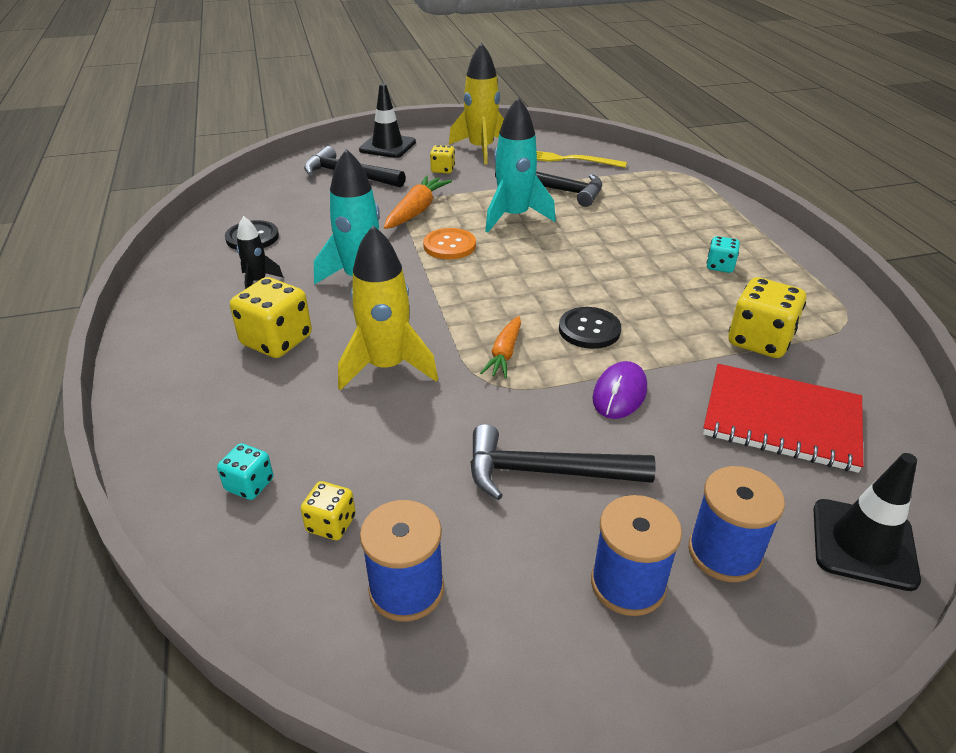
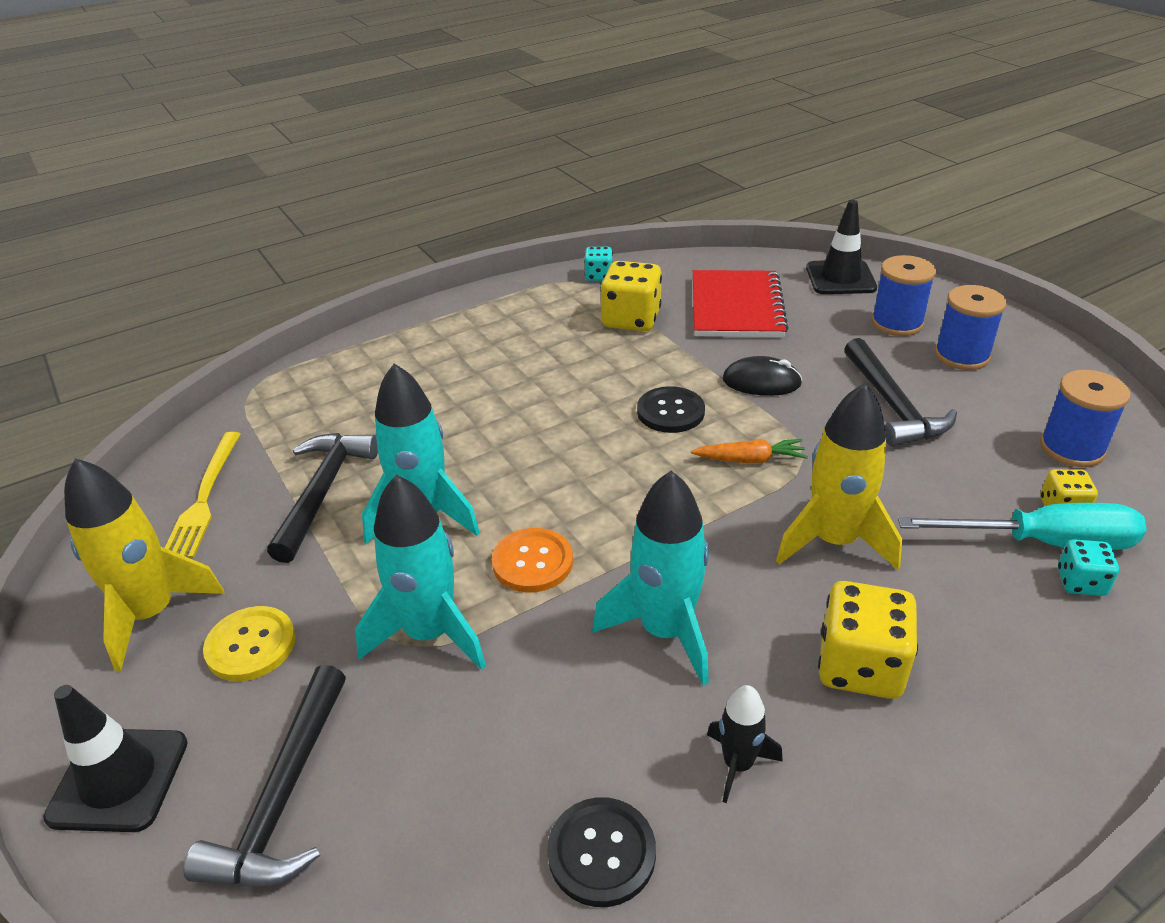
camera: 105 degrees left, 0 degrees up
(304, 485) = (1043, 542): none -> turquoise screwdriver
(416, 211) = (430, 633): orange carrot -> turquoise rocket
(442, 170) = (251, 645): yellow dice -> yellow button
(619, 394) = (761, 382): purple mouse -> black mouse
(720, 266) = (502, 346): turquoise dice -> turquoise dice (599, 276)

